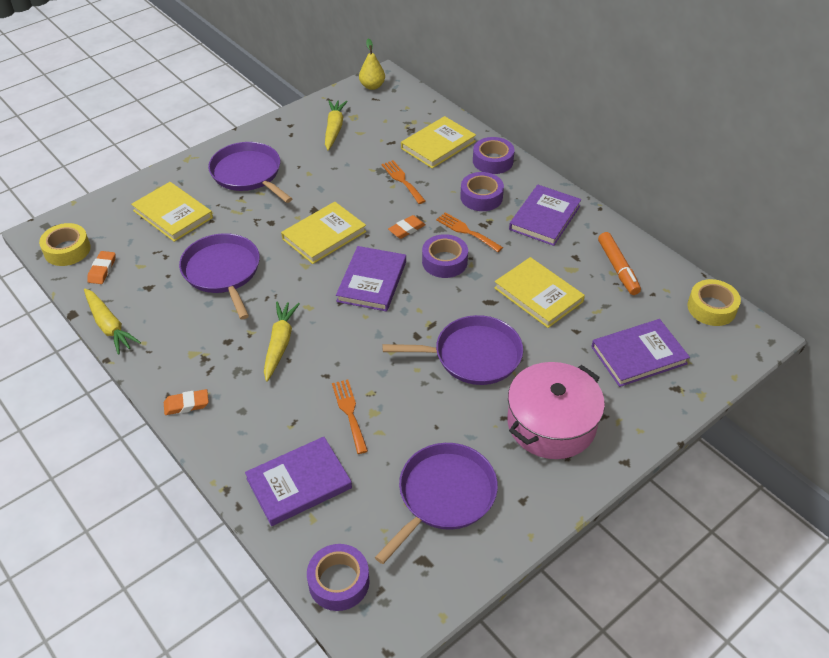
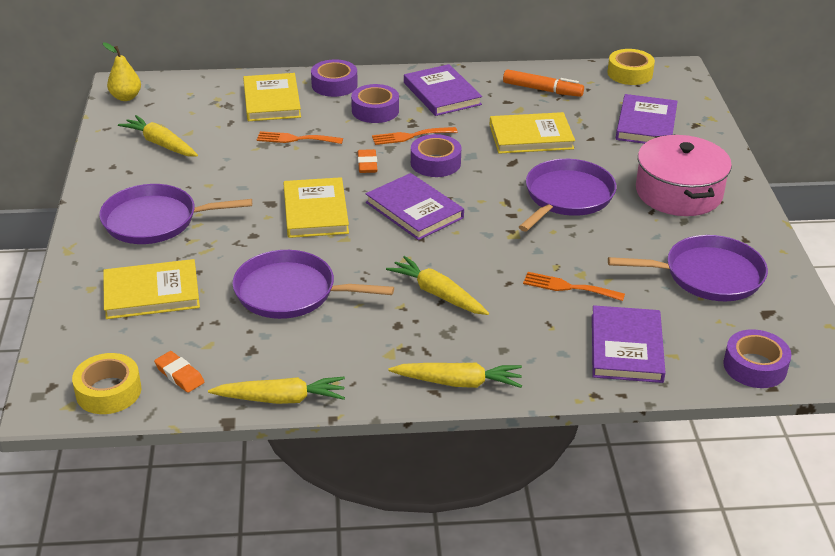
camera: 55 degrees left, 10 degrees down
(186, 404) = (458, 382): orange eraser -> yellow carrot
(443, 495) = (708, 275): purple pan -> purple pan turned 105 degrees clockwise

